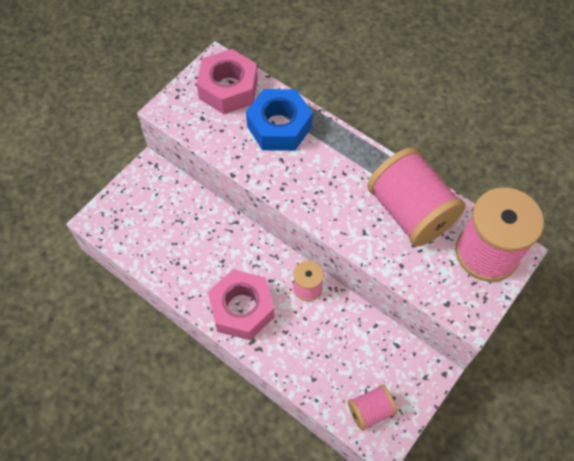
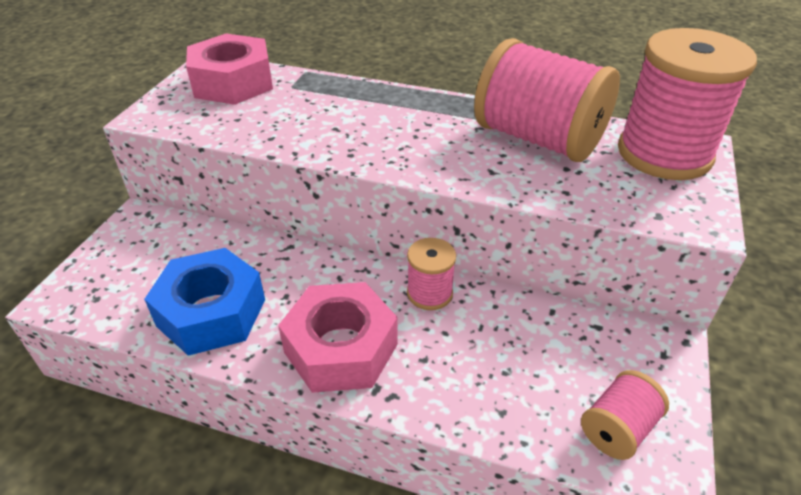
camera: 20 degrees left, 20 degrees down
(279, 127) = (318, 101): blue nut -> blue nut (211, 312)

